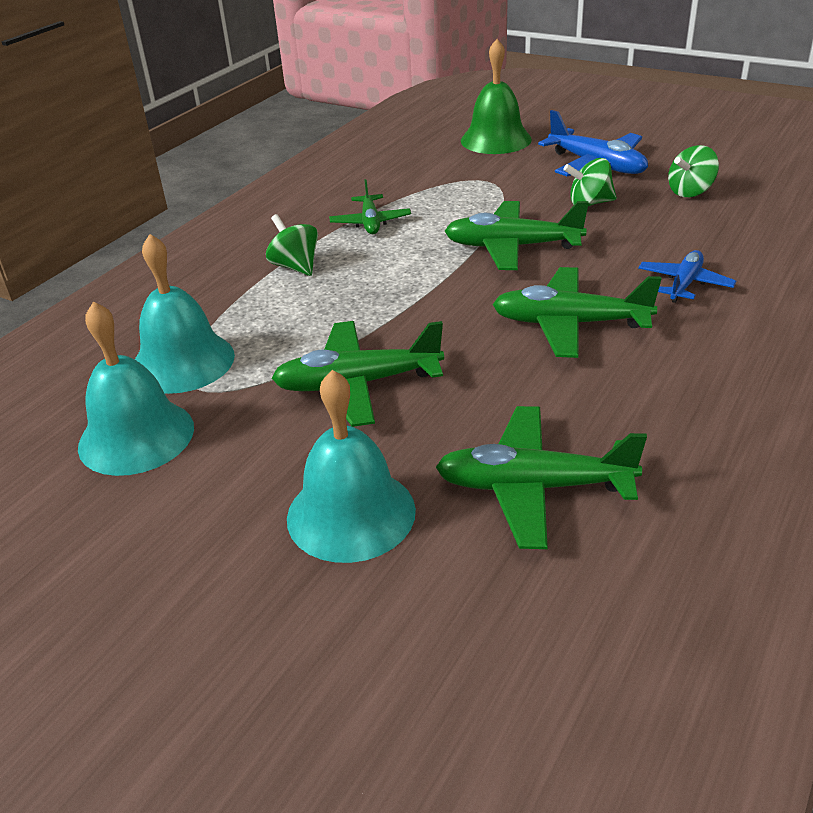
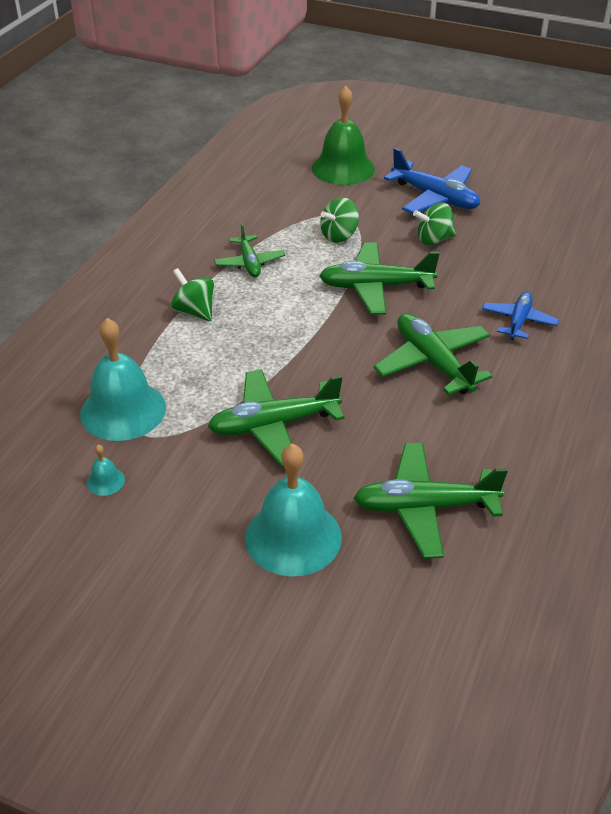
camera: 10 degrees left, 5 degrees up
(136, 436) = (105, 481): turquoise bell -> turquoise bell, size x0.42
(570, 324) = (433, 362): green plane -> green plane turned 60 degrees clockwise
(690, 192) = (516, 226): green spinning top -> green spinning top (339, 236)

